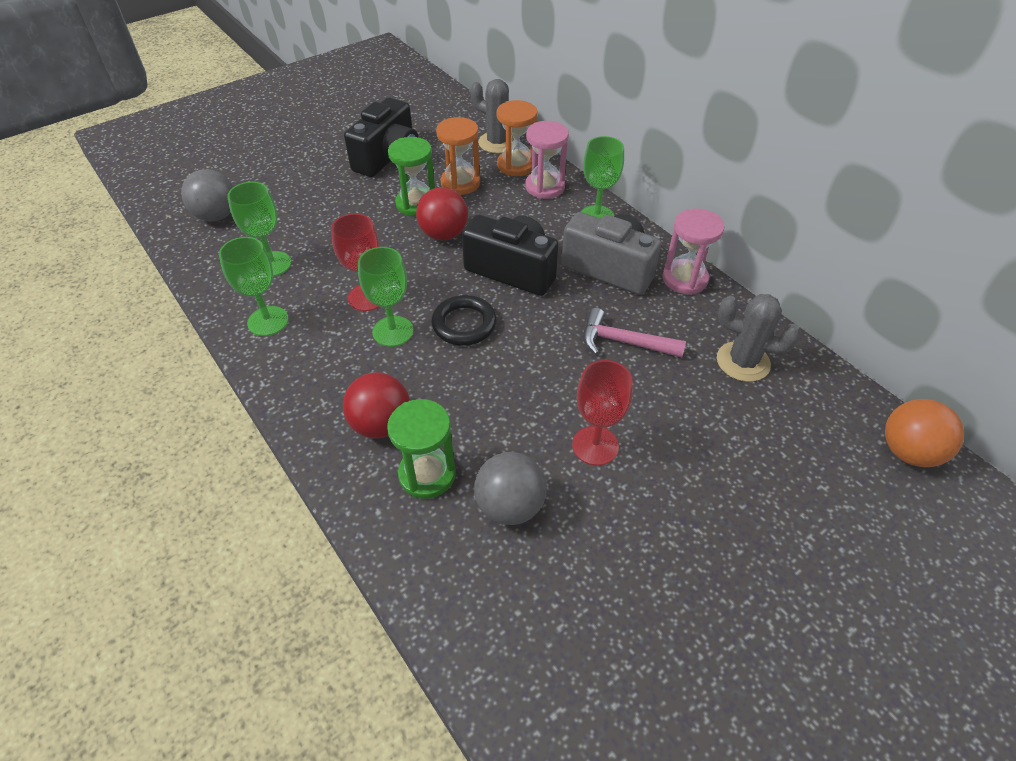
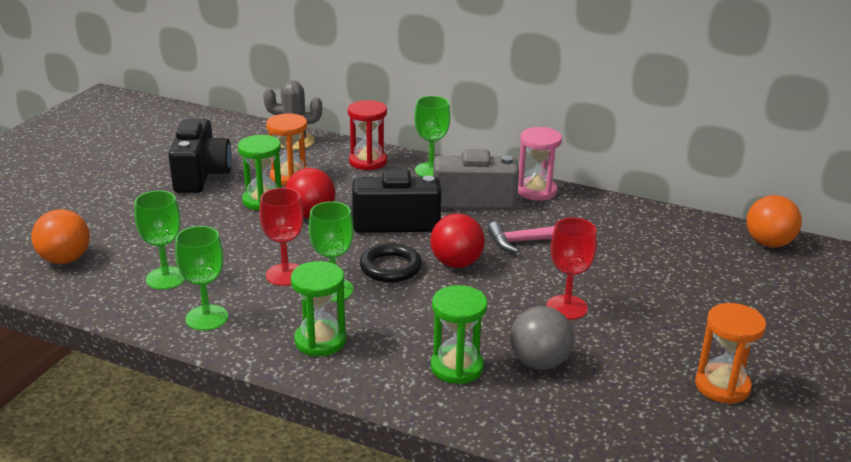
camera: 30 degrees left, 20 degrees down
(217, 215) = (65, 259): grey ball -> orange ball
(335, 387) = (320, 341): none -> green hourglass
(381, 424) = (386, 350): red ball -> red ball (456, 263)
(516, 165) = (328, 153): orange hourglass -> orange hourglass (722, 386)
(544, 187) = (368, 161): pink hourglass -> red hourglass
(743, 362) = (623, 227): grey cactus -> none

